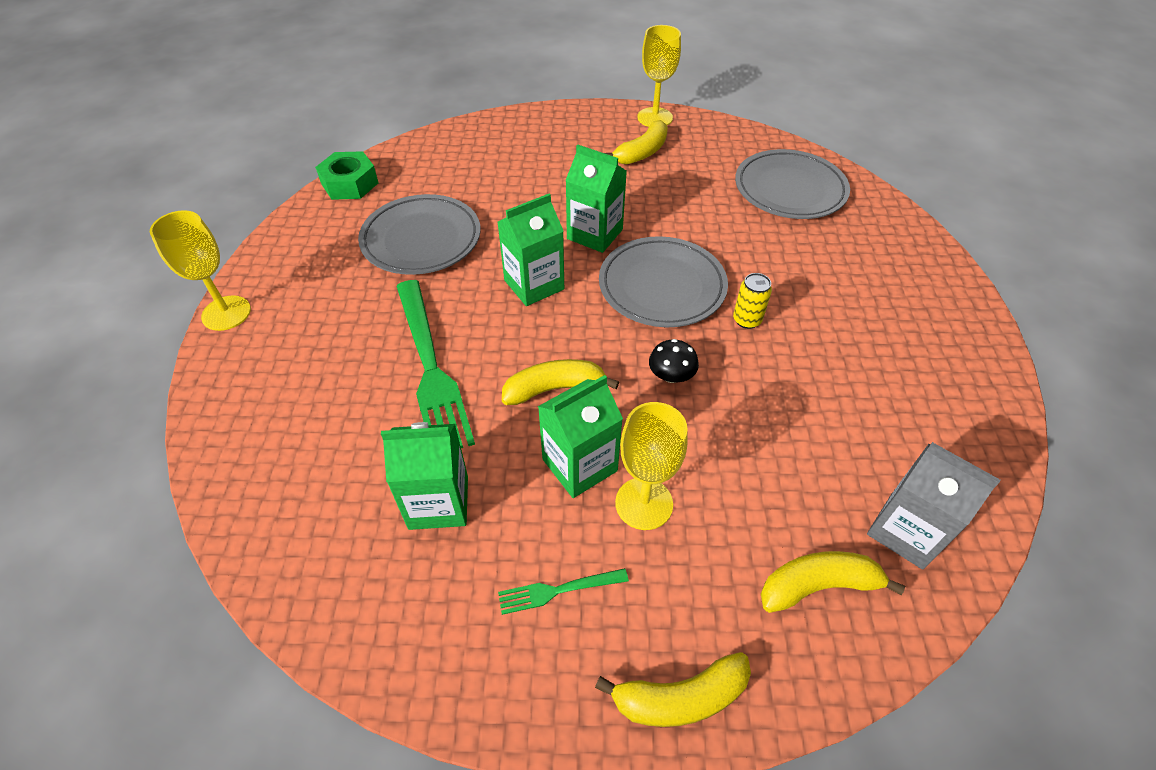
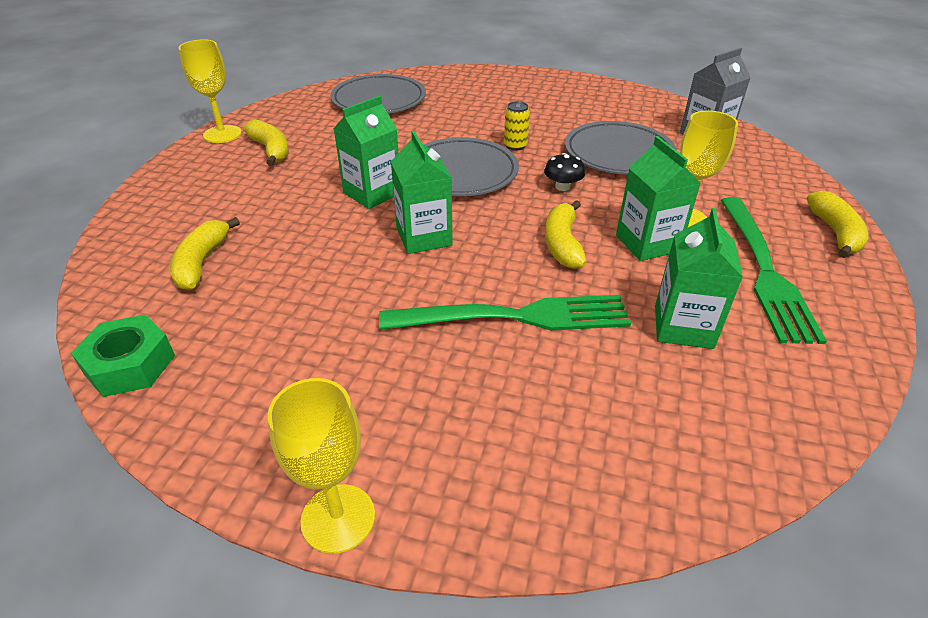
camera: 75 degrees left, 10 degrees down
(421, 239) = (303, 306): grey plate -> grey plate (618, 154)
(557, 591) = (765, 271): green fork -> green fork, size x2.20
(818, 585) = (746, 170): yellow banana -> yellow banana (202, 262)

